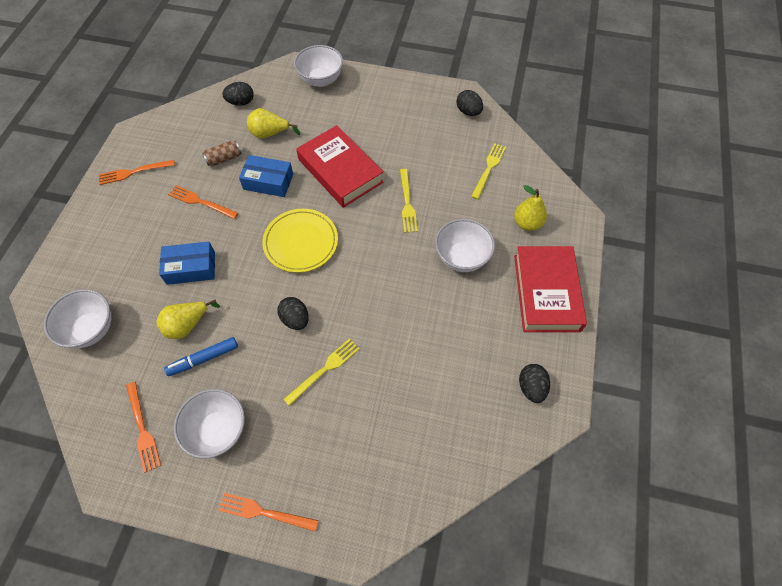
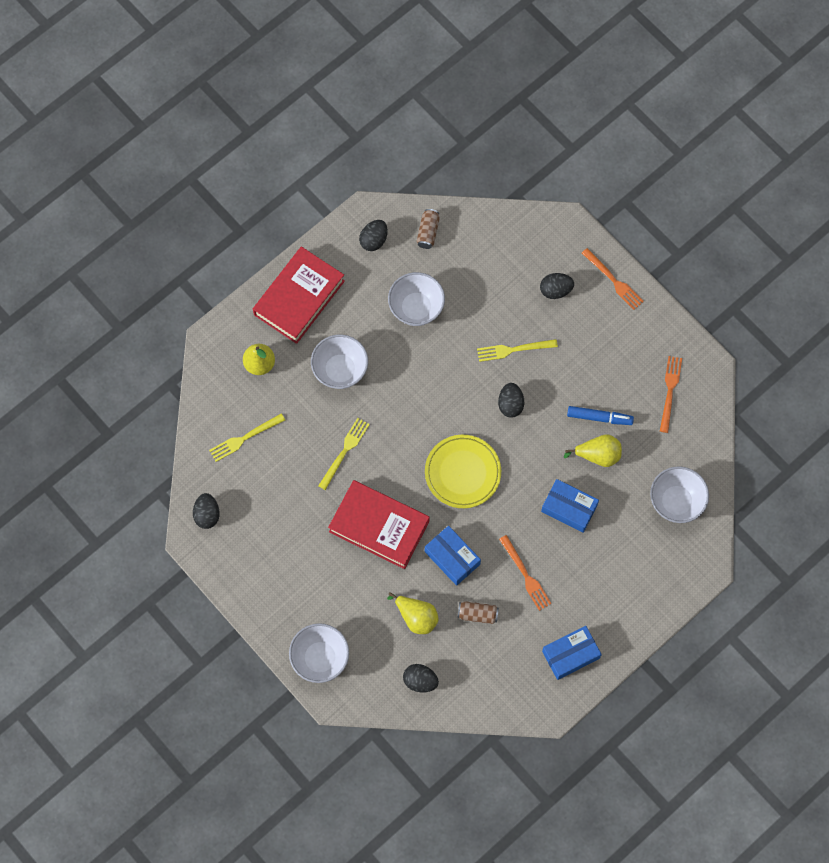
camera: 145 degrees left, 10 degrees up
(134, 172) = (570, 654): orange fork -> blue box
(218, 430) = (616, 355): white bowl -> white bowl (416, 308)
(320, 458) = (555, 290): none -> black egg
(340, 171) = (379, 526): red book -> red book turned 60 degrees counterclockwise
(489, 431) = (428, 232): none -> brown can

